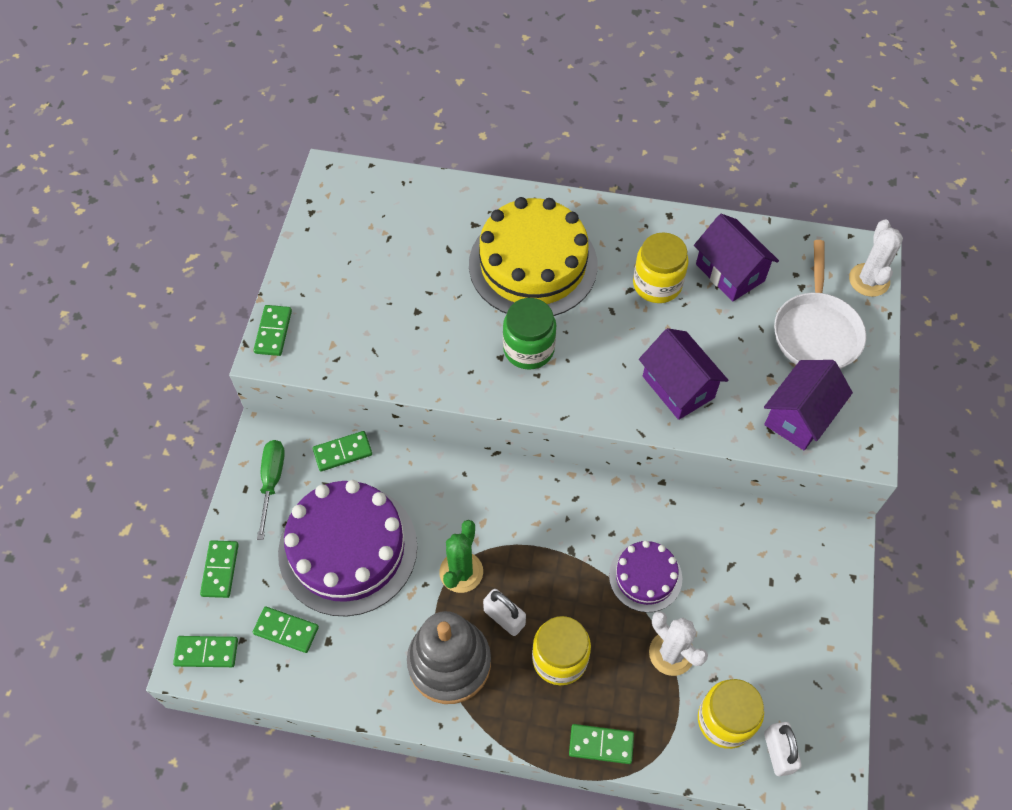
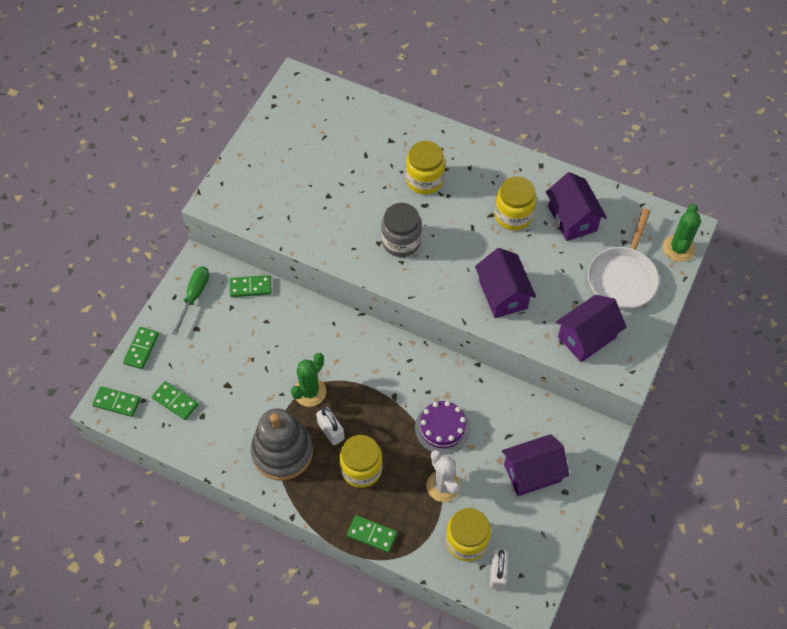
camera: 15 degrees right, 0 degrees up
(273, 332) = (221, 187): green domino -> none
(348, 549) = (234, 356): purple cake -> none
(528, 349) = (401, 241): green jar -> grey jar
(533, 264) = (424, 180): yellow cake -> yellow jar
(776, 606) = (532, 473): none -> purple house
(869, 280) = (678, 248): white cactus -> green cactus

